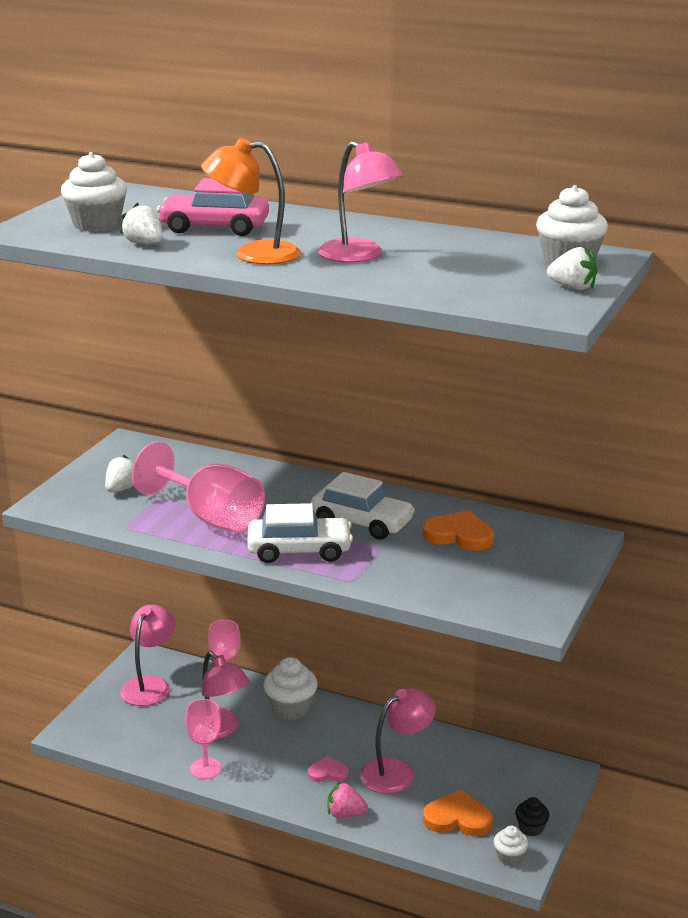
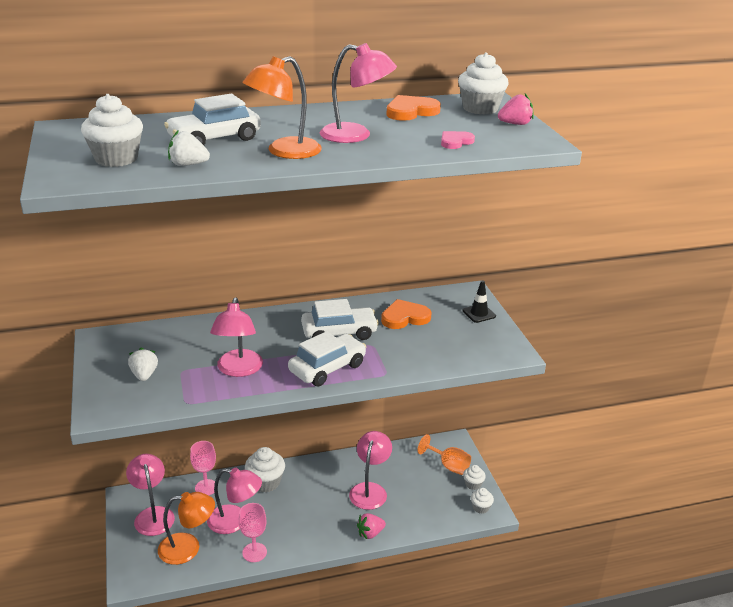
camera: 40 degrees left, 5 degrees up
(149, 731) = (188, 548): none -> orange lamp
(211, 517) = (238, 370): pink goblet -> pink lamp
(214, 227) = (214, 139): pink car -> white car
(328, 772) = (332, 512): pink heart -> pink heart (455, 142)
(457, 818) = (431, 500): orange heart -> orange heart (411, 111)
(524, 793) = (448, 465): none -> orange goblet
(531, 828) = (473, 484): black cupcake -> white cupcake
(558, 564) = (479, 313): none -> black traffic cone
(572, 287) = (515, 124): white strawberry -> pink strawberry

